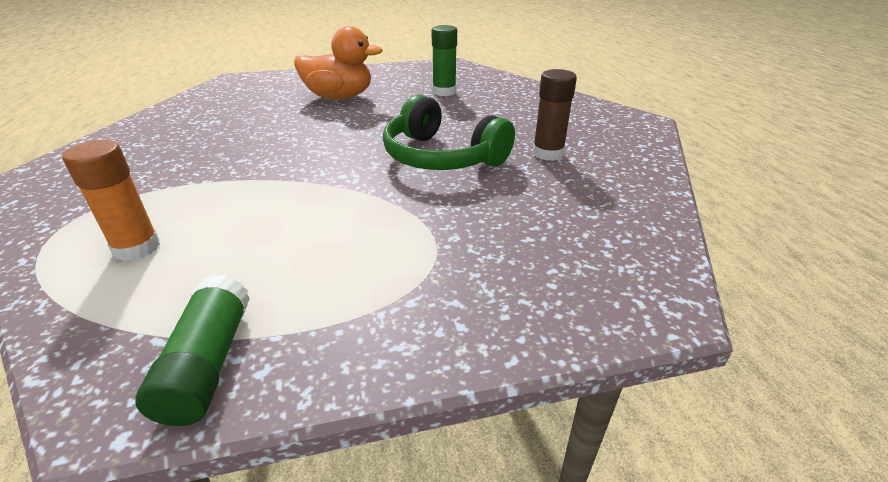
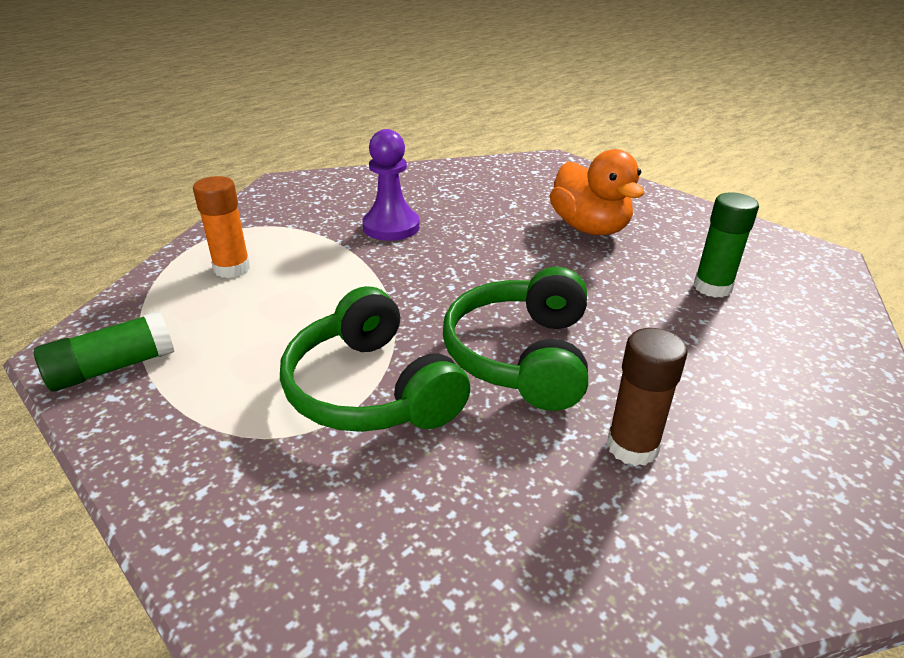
camera: 60 degrees right, 0 degrees up
(213, 155) = (391, 227): none -> purple pawn
(417, 217) = (371, 389): none -> green headphones

